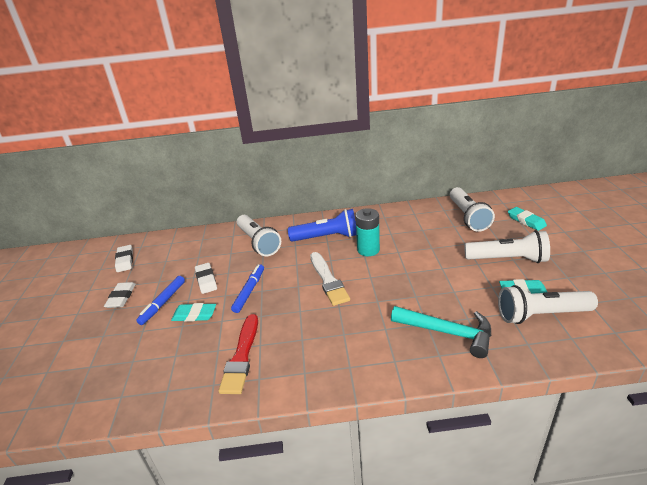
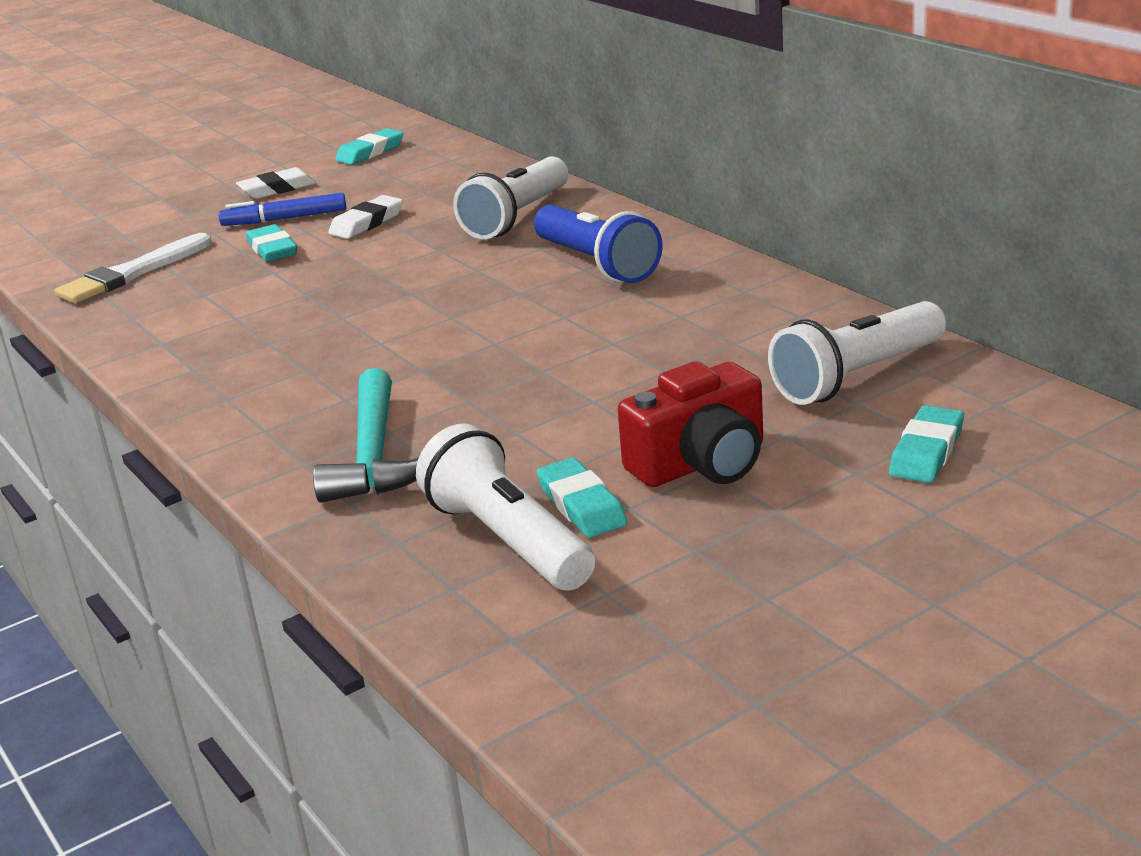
camera: 60 degrees right, 5 degrees down
(125, 260) = (370, 152): white eraser -> turquoise eraser
(241, 357) = (200, 315): red brush -> none
(249, 291) = (364, 263): blue marker -> none
(328, 280) = (449, 311): white brush -> white brush (132, 273)
(368, 250) = (589, 313): turquoise battery -> none
(507, 259) = (701, 463): white flashlight -> red camera

